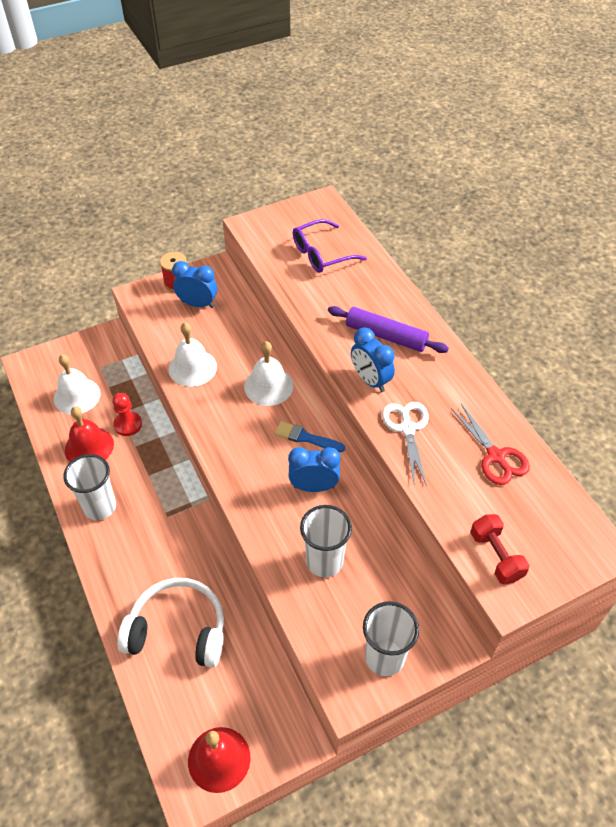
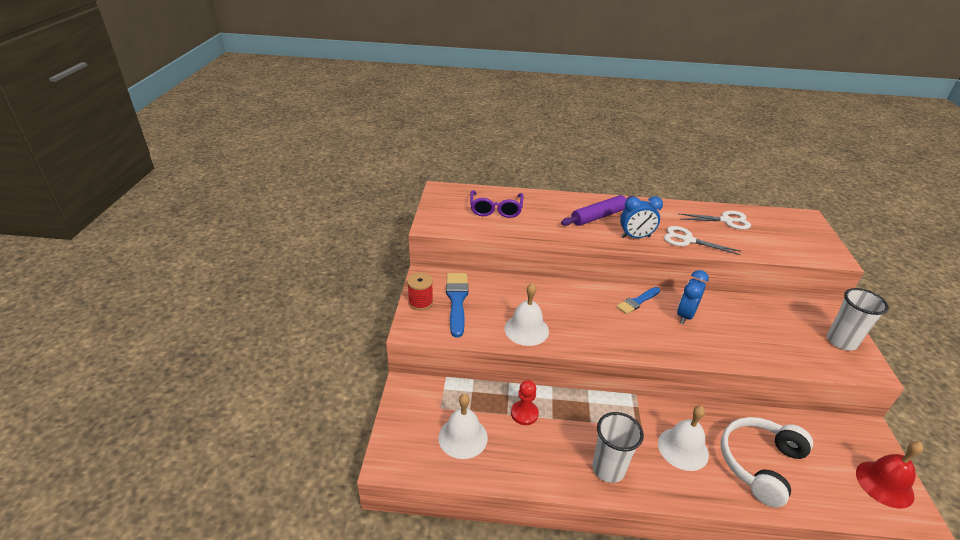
camera: 60 degrees left, 15 degrees down
(89, 447) = (532, 451): red bell -> none
(198, 304) = (457, 300): blue clock -> blue brush
(268, 386) = (575, 299): white bell -> white bell (683, 448)
(324, 561) = (755, 336): white cup -> none
(495, 456) = (726, 220): red scissors -> white scissors
(496, 556) = (804, 250): red dumbbell -> none

